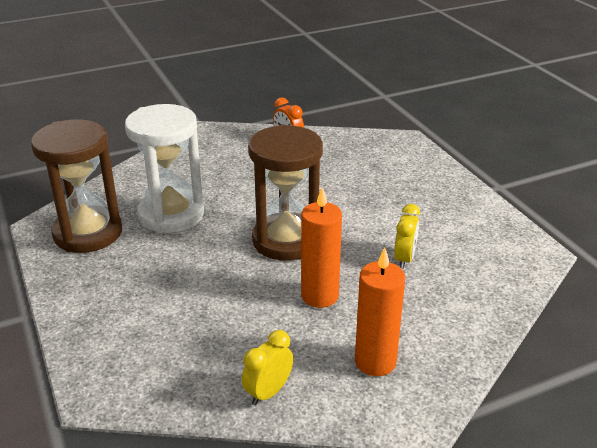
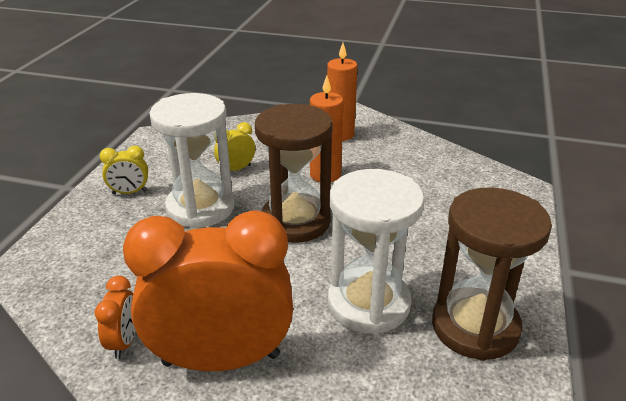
camera: 140 degrees left, 0 degrees up
(228, 157) = (221, 359): none -> orange clock
(268, 392) = (415, 147): yellow clock -> yellow clock (129, 192)
(372, 215) = (200, 208): none -> white hourglass

